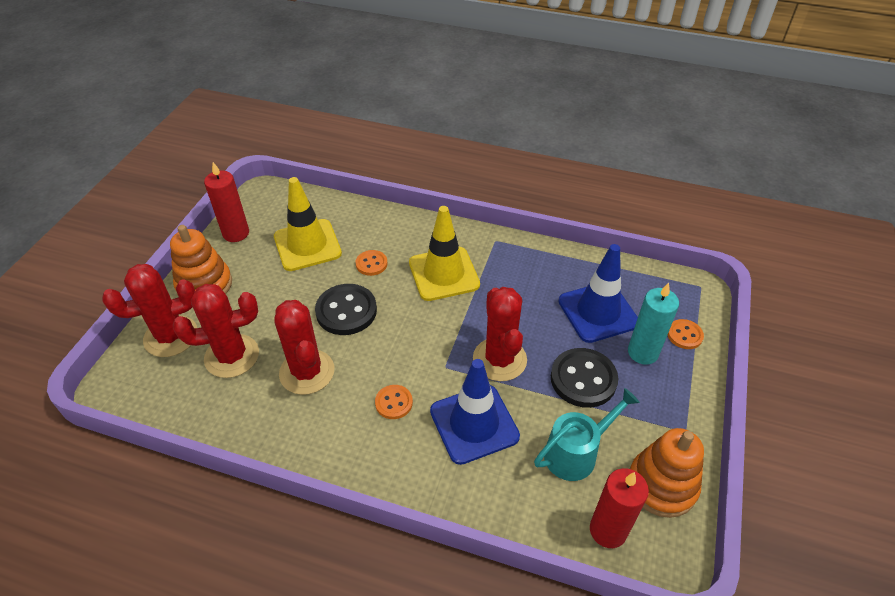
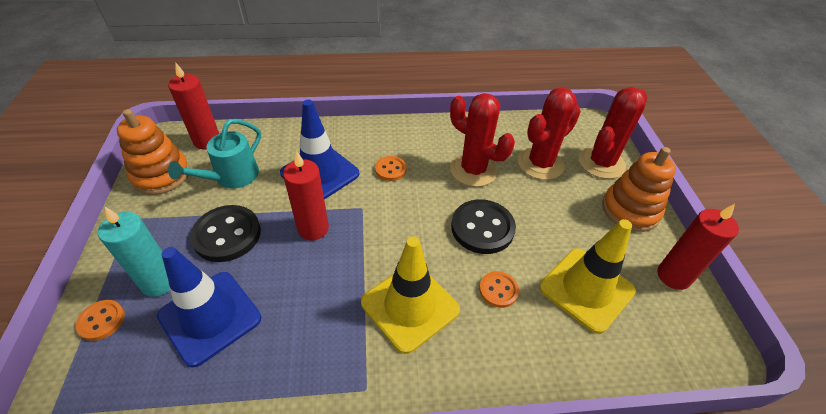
camera: 155 degrees right, 0 degrees up
(499, 359) = (313, 228): red cactus -> red candle

